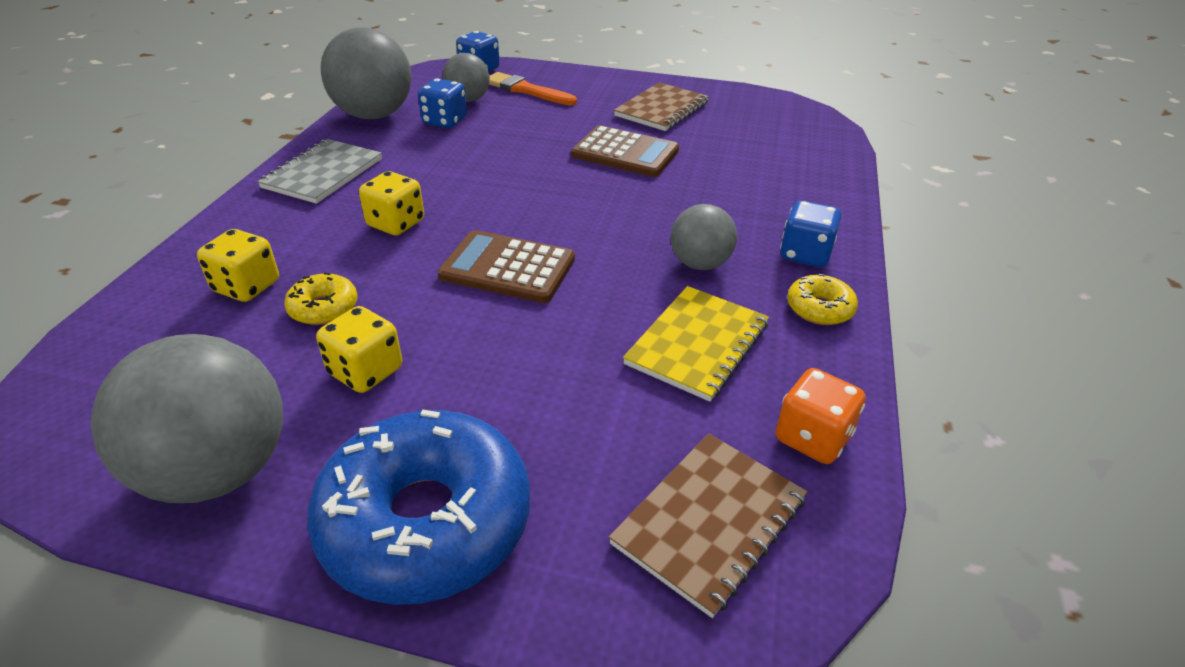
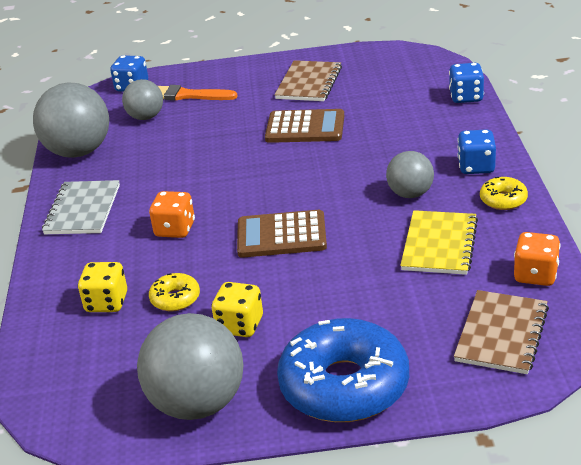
camera: 15 degrees left, 5 degrees down
(396, 223) = (175, 229): yellow dice -> orange dice
(445, 121) = (142, 141): blue dice -> blue dice (466, 97)

